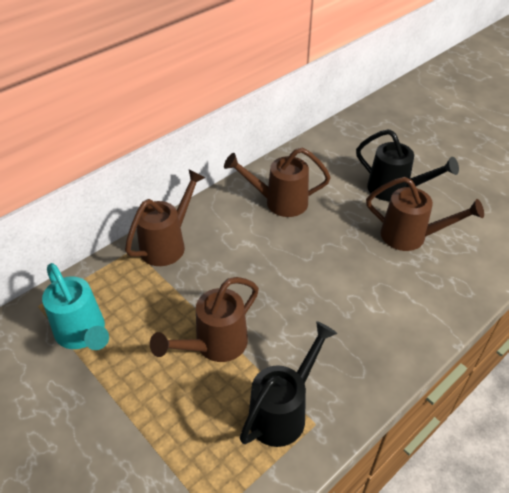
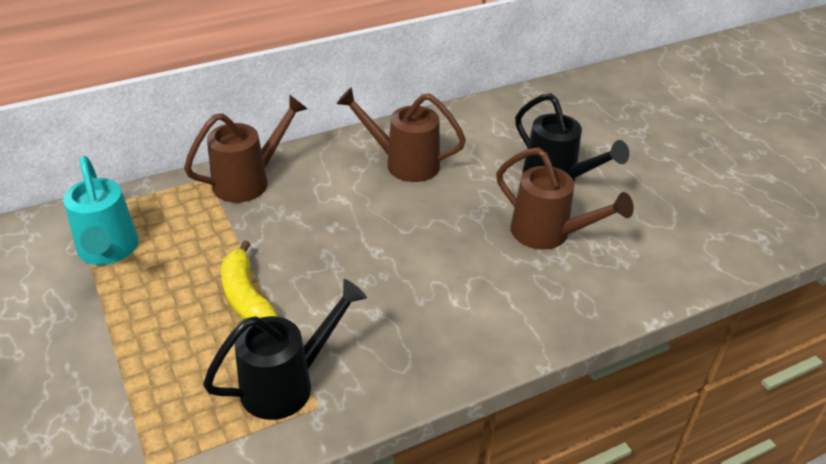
camera: 15 degrees right, 5 degrees down
(214, 345) = (246, 296): brown watering can -> yellow banana

